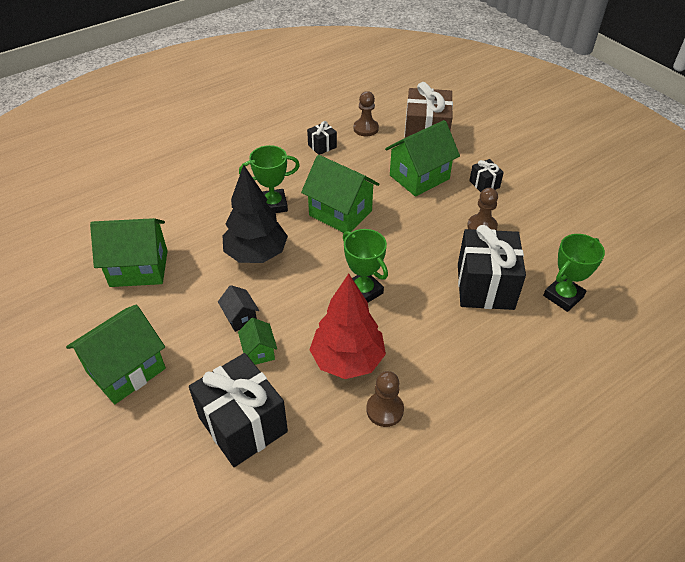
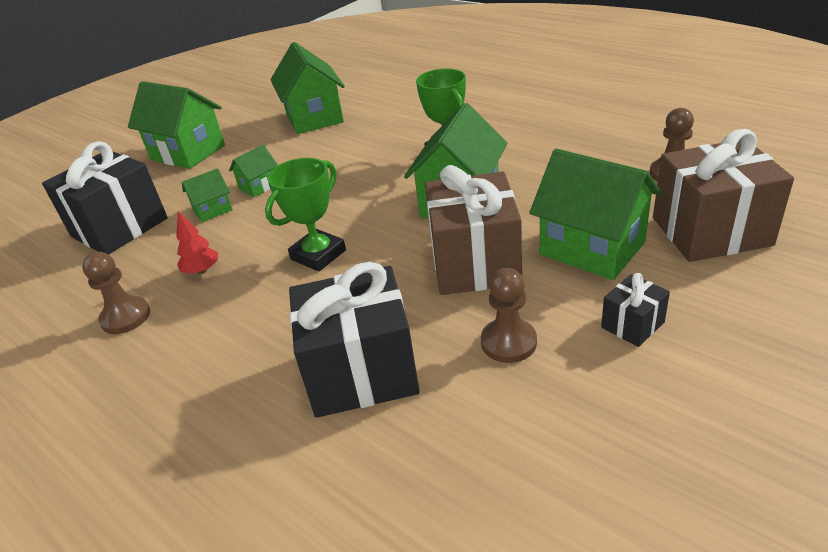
camera: 80 degrees right, 10 degrees down
(240, 317) = (259, 186): black house -> green house
(256, 254) = (357, 168): black tree -> none
(322, 146) = (593, 152): black gift -> none
(347, 360) = (202, 271): red tree -> red tree, size x0.44
(410, 222) = (474, 263): none -> brown gift
(563, 296) = (366, 488): green trophy -> none

